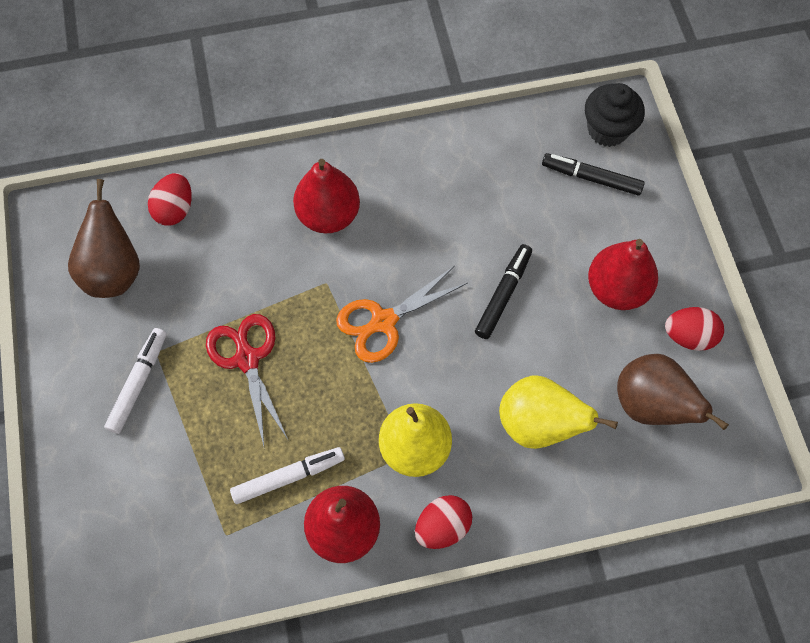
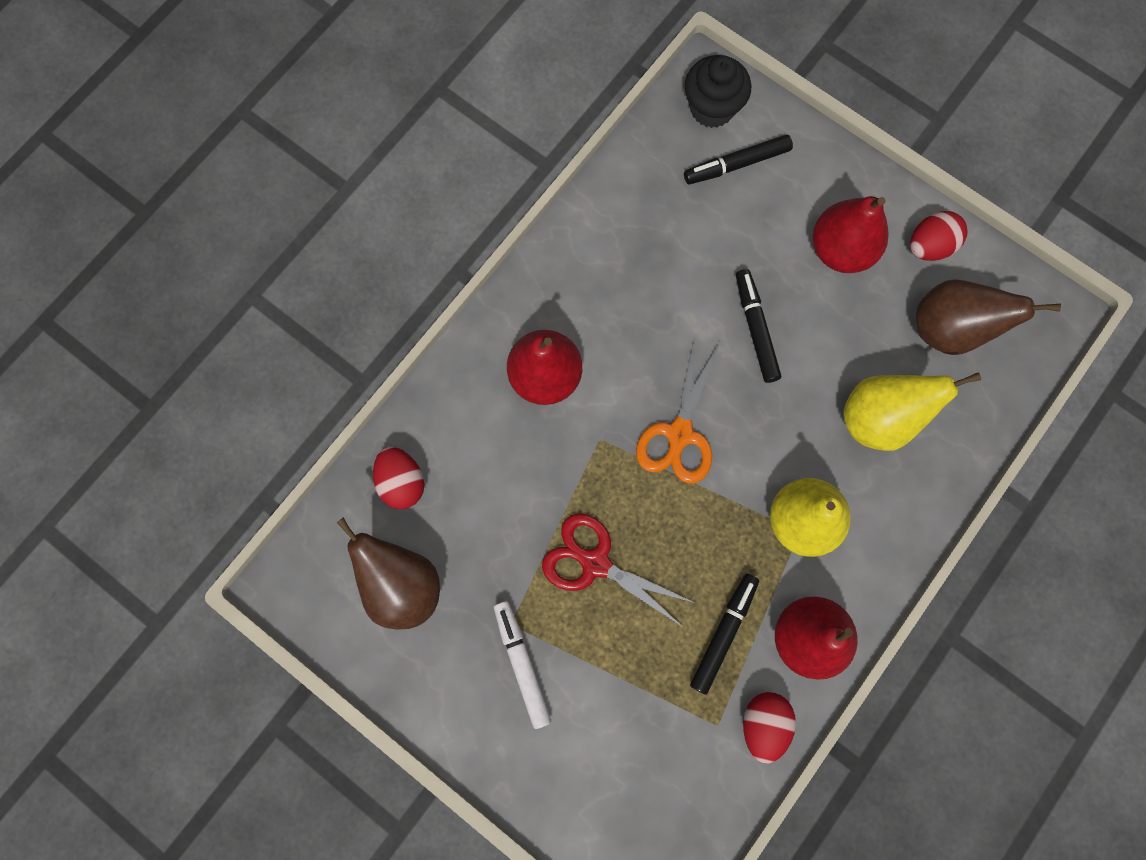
camera: 40 degrees left, 10 degrees up
(288, 477) = (723, 633): white marker -> black marker
(442, 526) = (879, 567): red egg -> red egg (763, 723)

